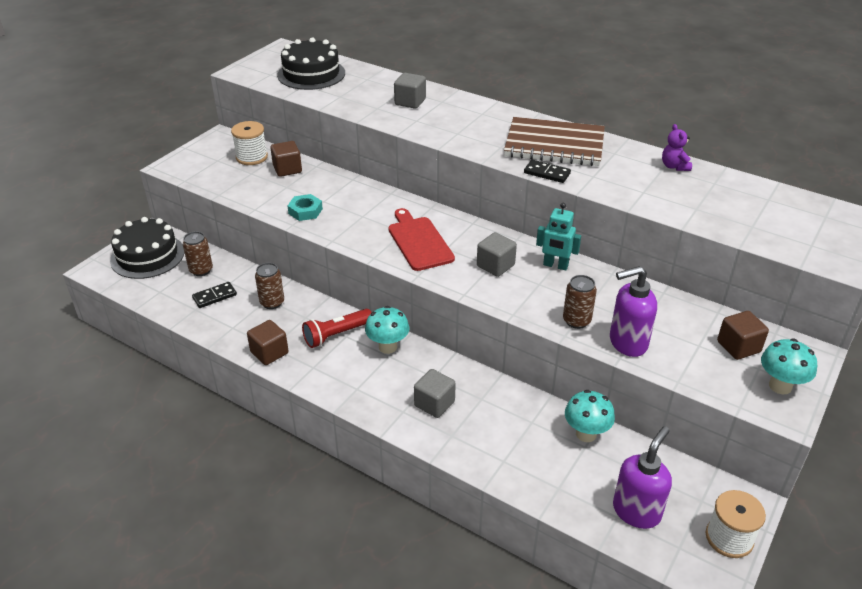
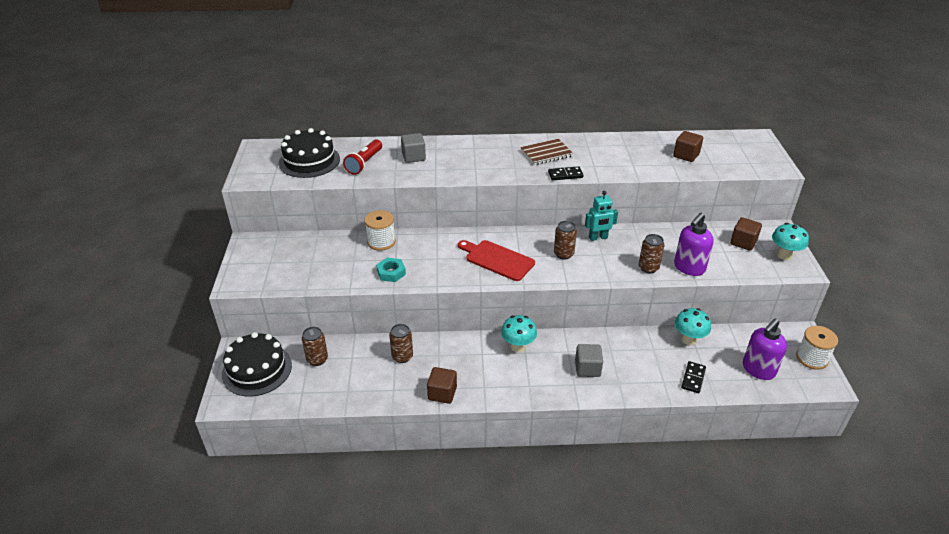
camera: 35 degrees left, 0 degrees up
(214, 296) = (352, 374): black domino -> black domino (693, 378)
(251, 157) = (296, 248): white spool -> white spool (381, 242)
(287, 169) = (338, 246): brown cube -> brown cube (686, 155)
(336, 335) = (474, 356): red flashlight -> red flashlight (364, 163)
(495, 265) = (563, 254): grey cube -> brown can
(554, 145) = (546, 153): brown notebook -> brown notebook, size x0.60
(636, 511) = (758, 370): purple soap dispenser -> purple soap dispenser turned 135 degrees counterclockwise
(674, 166) = (630, 141): purple teddy bear -> none

